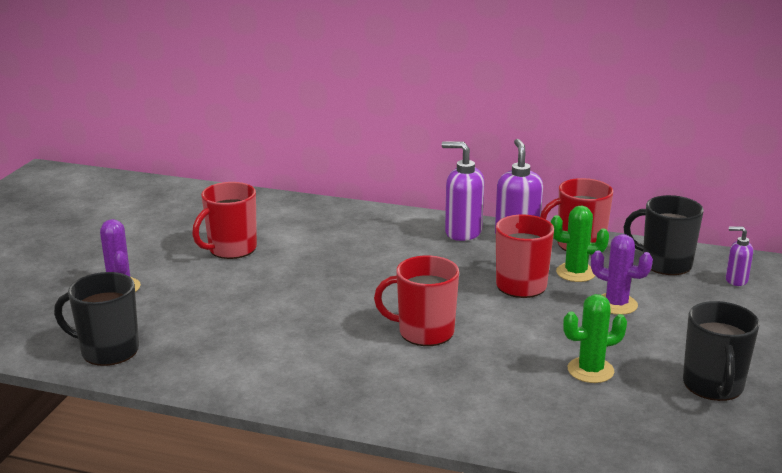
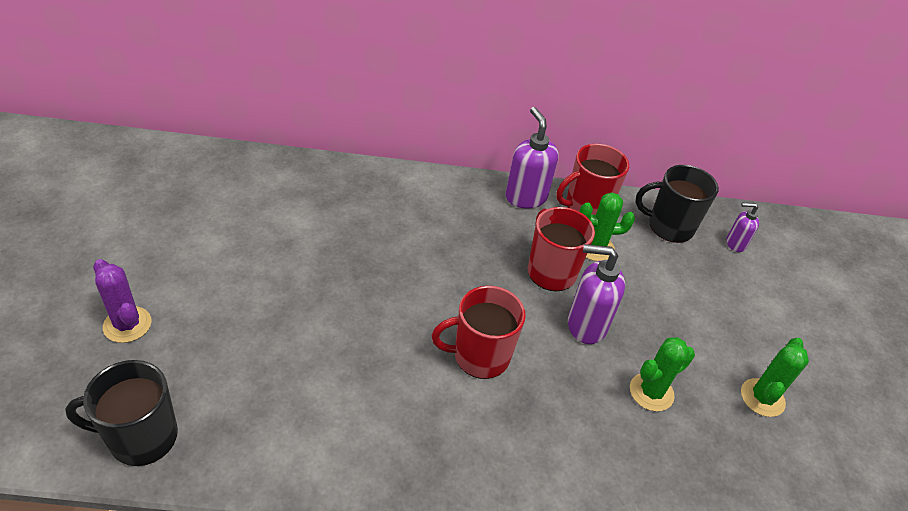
camera: 20 degrees left, 20 degrees up
(231, 249) = (240, 245): red mug -> none
(463, 232) = (473, 197): purple soap dispenser -> purple soap dispenser (586, 325)
(616, 304) = (645, 290): purple cactus -> none
(713, 386) = (762, 398): black mug -> green cactus

